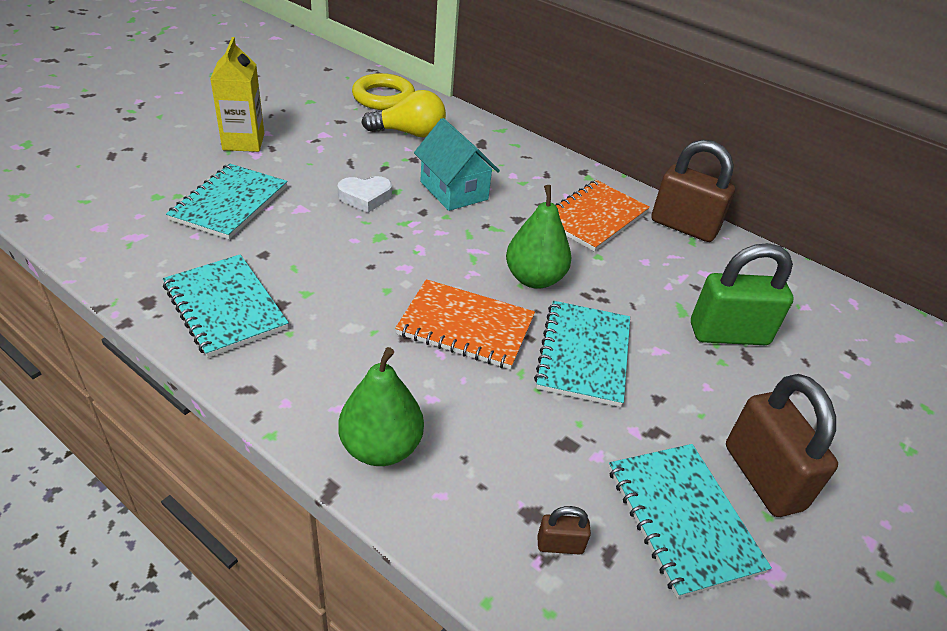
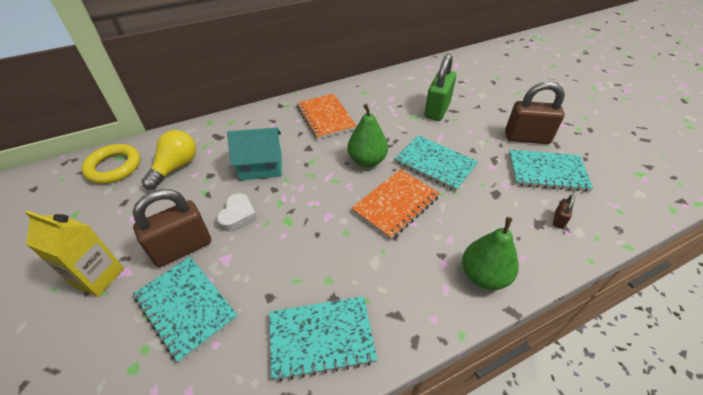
camera: 60 degrees left, 5 degrees up
(683, 226) = (351, 90): brown padlock -> brown padlock (182, 248)

